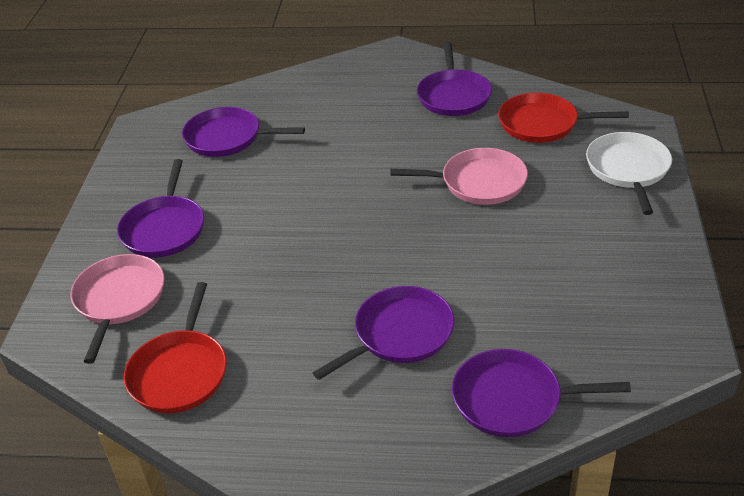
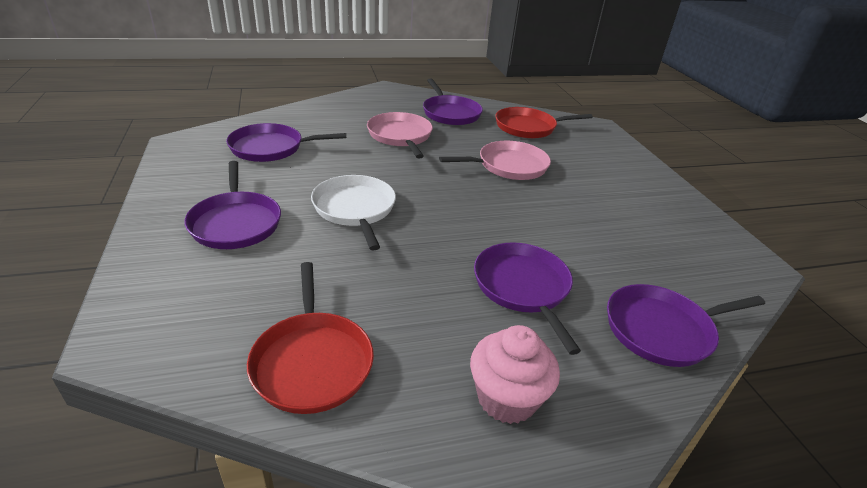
camera: 25 degrees left, 5 degrees down
(119, 300) = (207, 295): pink pan -> pink pan (400, 136)
(321, 432) = (506, 398): none -> pink cupcake
(399, 334) = (523, 287): purple pan -> purple pan turned 45 degrees counterclockwise
(628, 169) = (610, 151): white pan -> white pan (355, 209)

